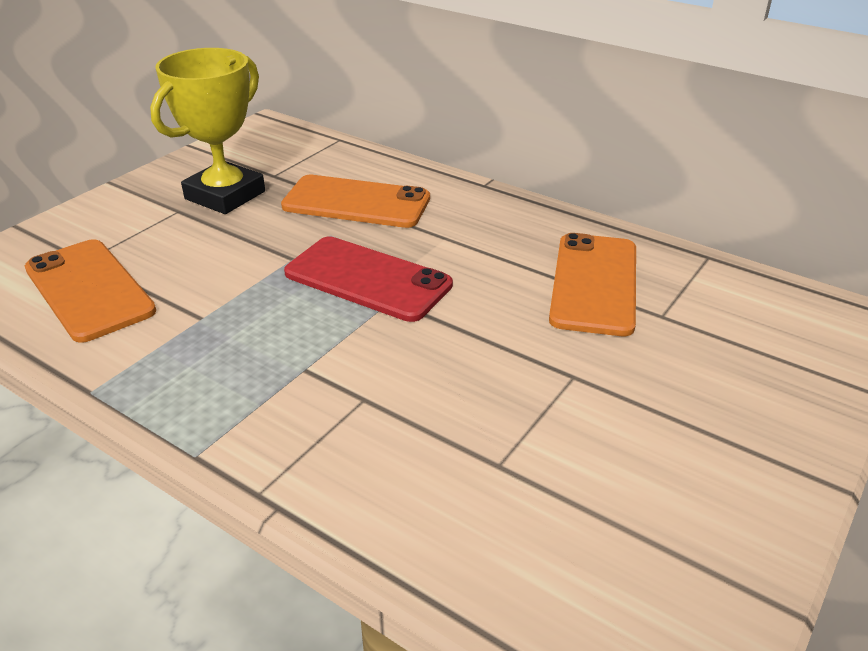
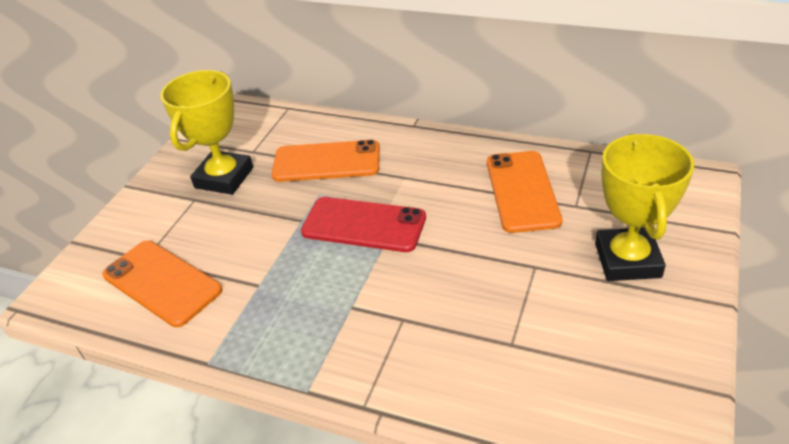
camera: 10 degrees left, 5 degrees up
(710, 397) = (627, 260): none -> yellow trophy

